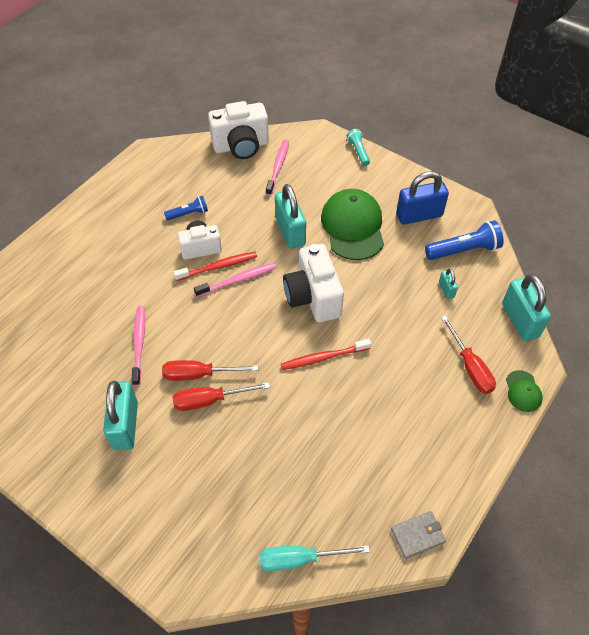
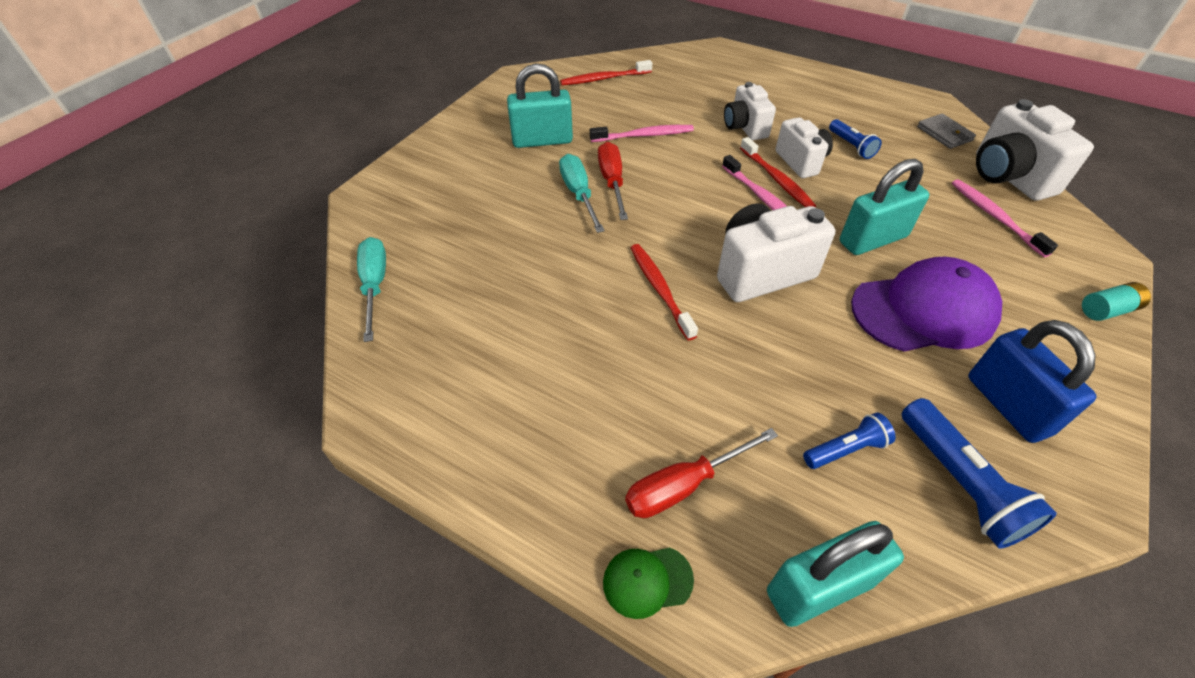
camera: 85 degrees right, 5 degrees down
(33, 365) = (604, 79): none -> red toothbrush
(147, 272) = (745, 127): none -> white camera
(210, 400) = (579, 194): red screwdriver -> turquoise screwdriver
(278, 167) = (995, 217): pink toothbrush -> pink toothbrush turned 120 degrees counterclockwise
(353, 227) = (923, 310): green cap -> purple cap
(358, 152) = (1107, 310): turquoise flashlight -> turquoise battery
(417, 535) = (386, 406): grey wallet -> grey wallet (944, 134)
(446, 290) = (845, 449): turquoise padlock -> blue flashlight

